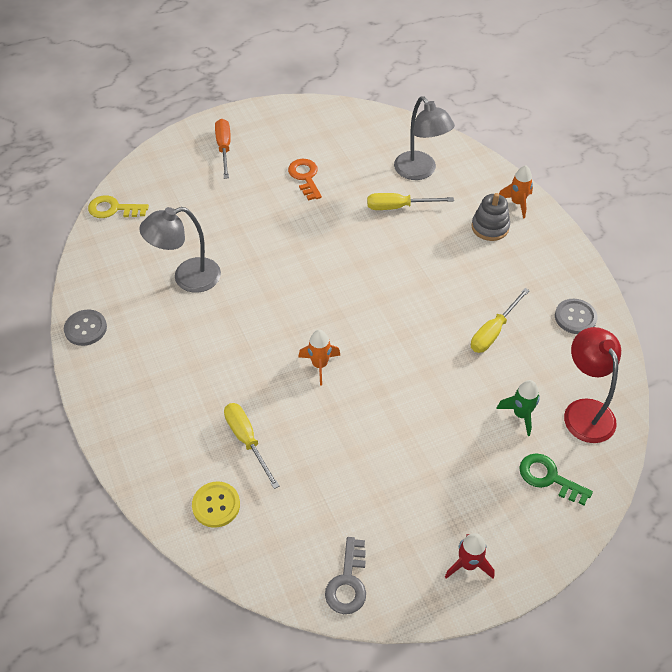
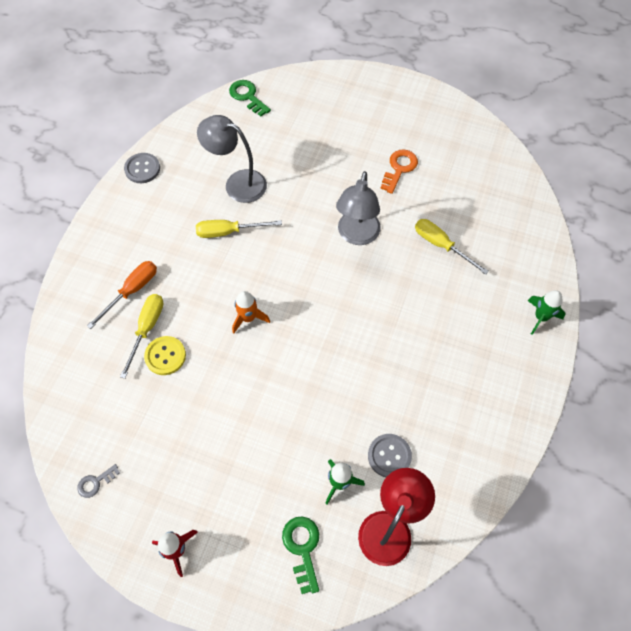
camera: 45 degrees right, 10 degrees up
(113, 209) = (247, 96): yellow key -> green key
(216, 505) = (83, 355): yellow button -> yellow button (165, 356)
(224, 148) = (368, 104): orange screwdriver -> orange screwdriver (132, 291)
(348, 582) = (95, 482): grey key -> grey key, size x0.62
(420, 171) = (491, 230): grey lamp -> grey lamp (357, 235)
(490, 227) = (493, 319): grey stacking toy -> none
(493, 331) = (396, 402): yellow screwdriver -> yellow screwdriver (229, 232)
(517, 203) = (540, 317): orange rocket -> green rocket
(575, 317) = (474, 449): grey button -> grey button (389, 456)

